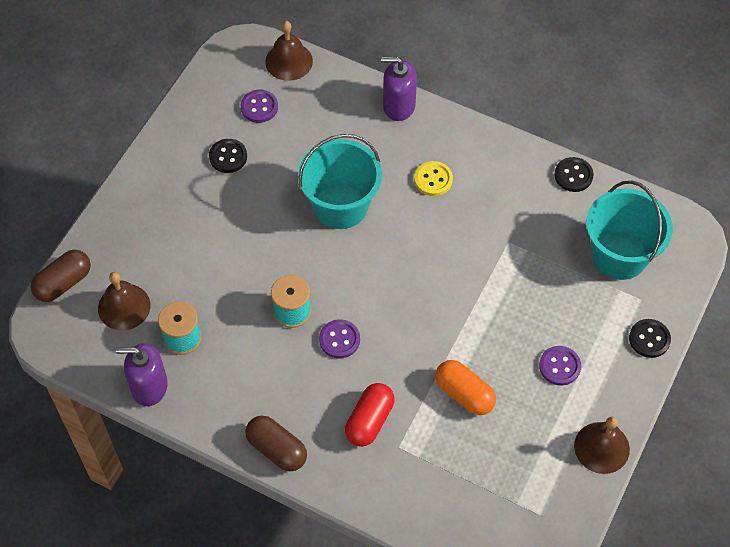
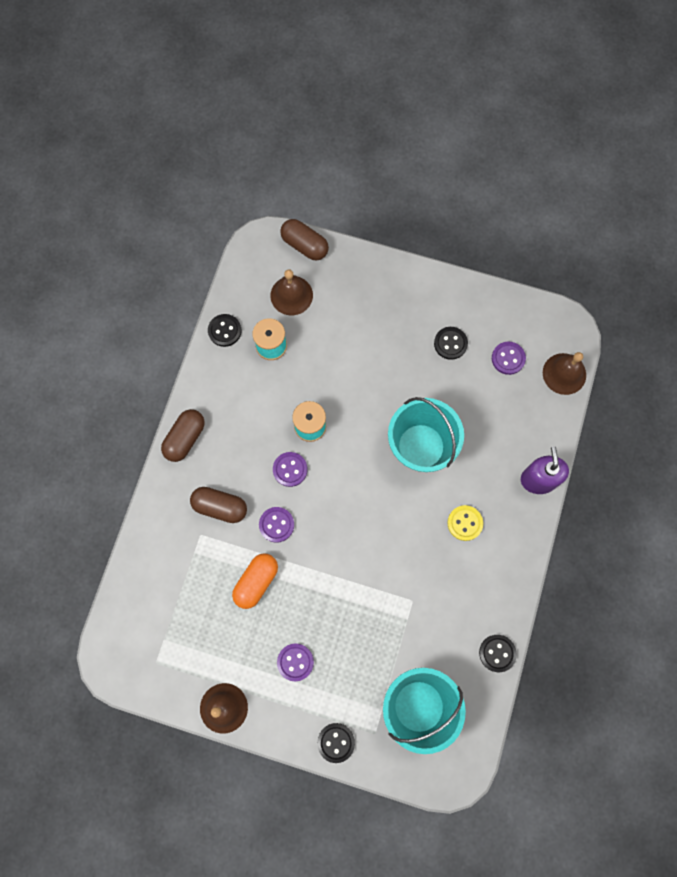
camera: 80 degrees right, 15 degrees up
(149, 386) = (224, 331): purple soap dispenser -> black button
(369, 421) = (220, 507): red capsule -> brown capsule
(402, 363) = (276, 525): none -> purple button

